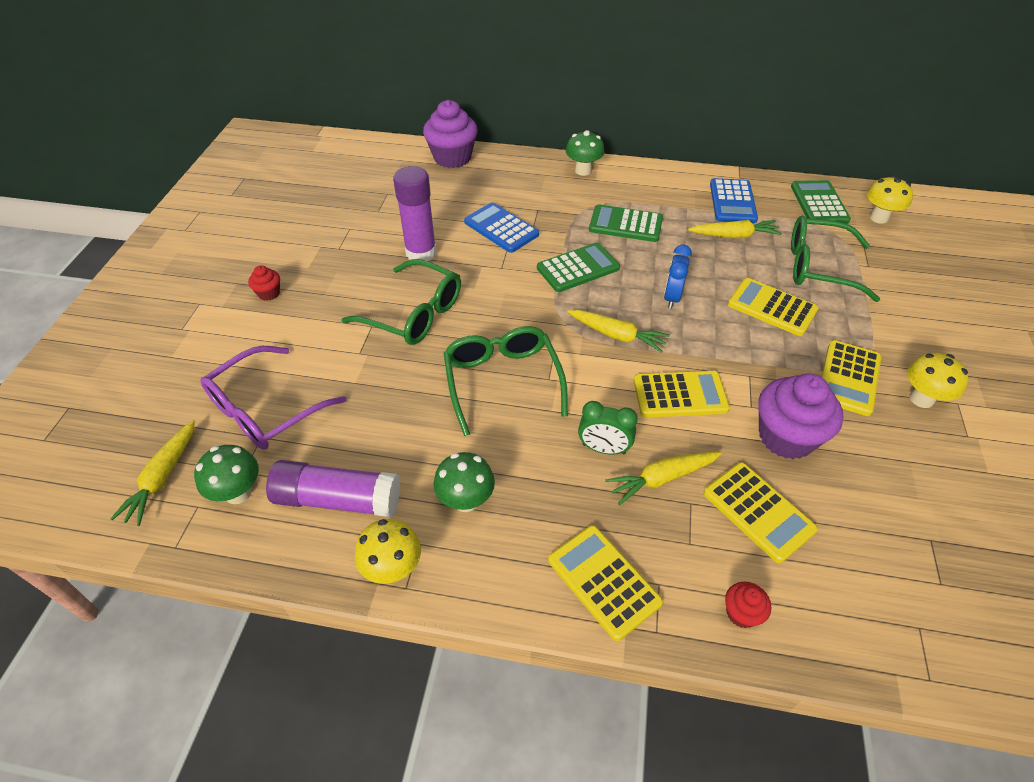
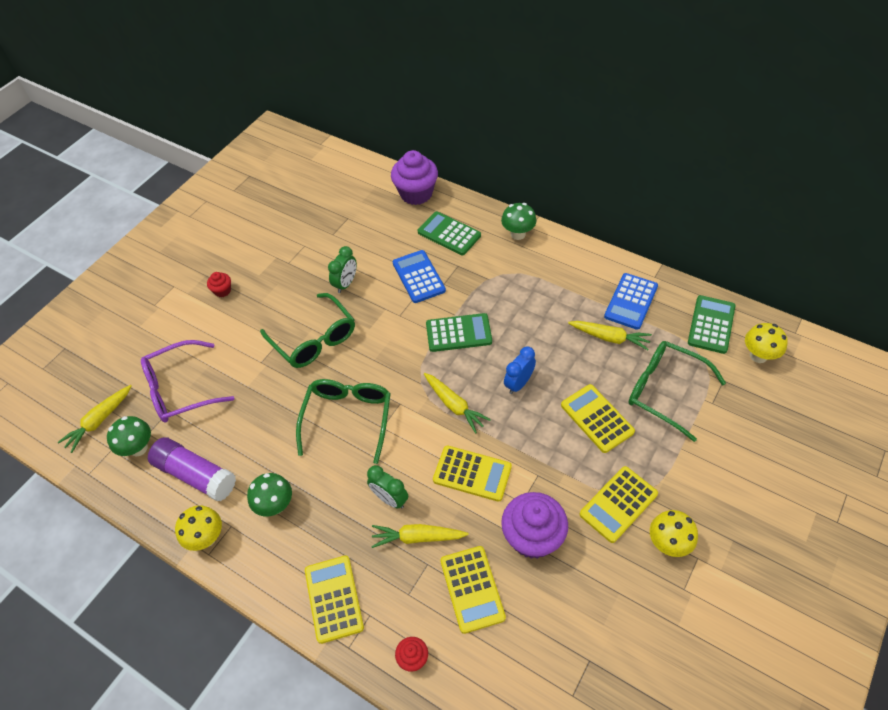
camera: 25 degrees right, 5 degrees up
(421, 252) = (346, 284): purple glue stick -> green clock
(625, 224) = (522, 300): green calculator -> green calculator (449, 234)

